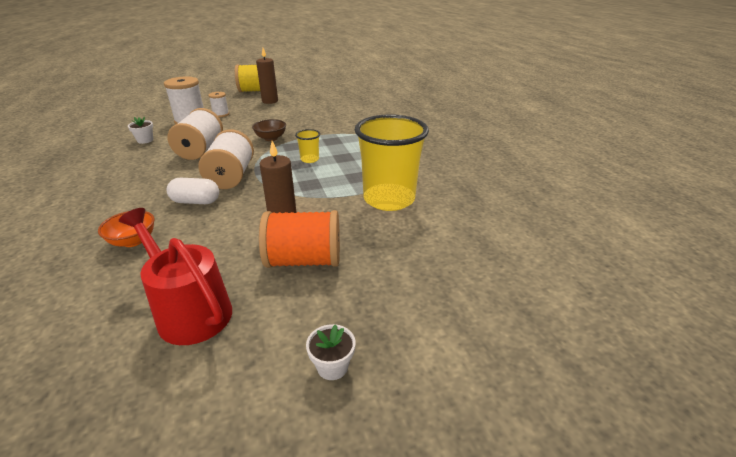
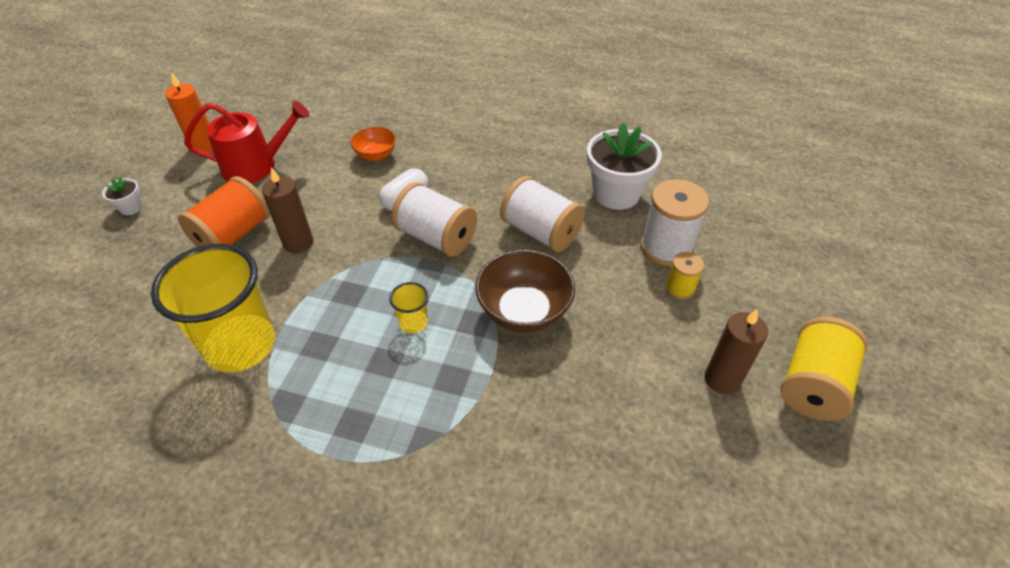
camera: 125 degrees right, 15 degrees up
(145, 140) = (616, 193): white flower pot -> white flower pot, size x2.21
(168, 392) = (204, 147): none -> orange candle
(221, 114) = (680, 288): white spool -> yellow spool
(271, 138) = (524, 311): brown bowl -> brown bowl, size x1.72

